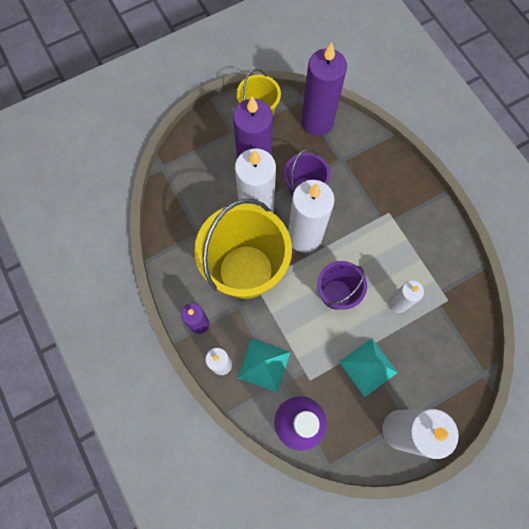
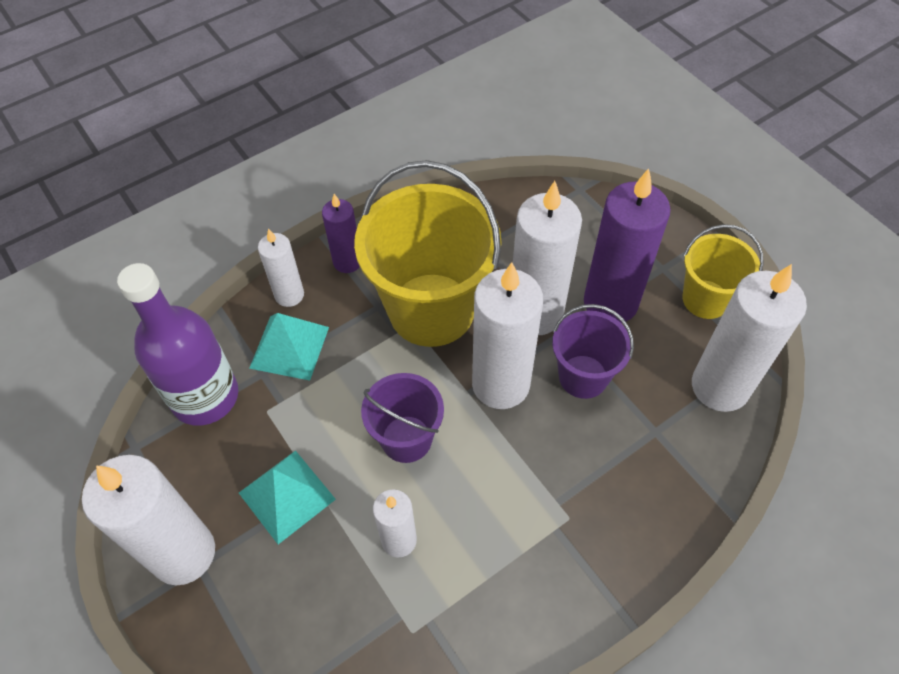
camera: 85 degrees right, 15 degrees down
(317, 122) = (720, 386): purple candle -> white candle

